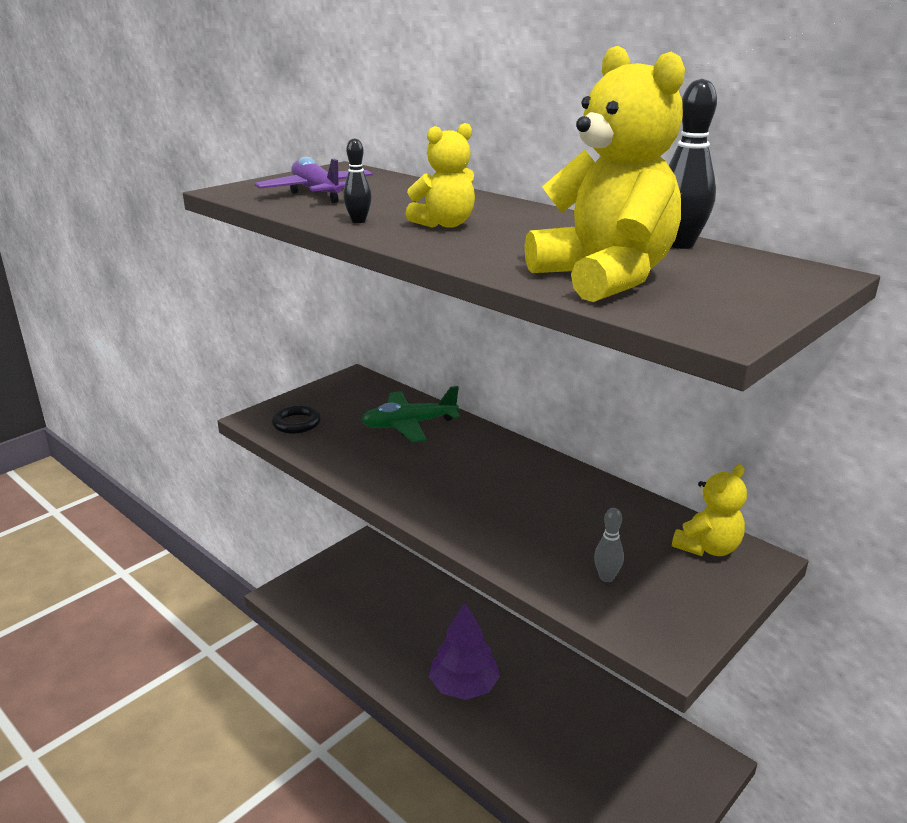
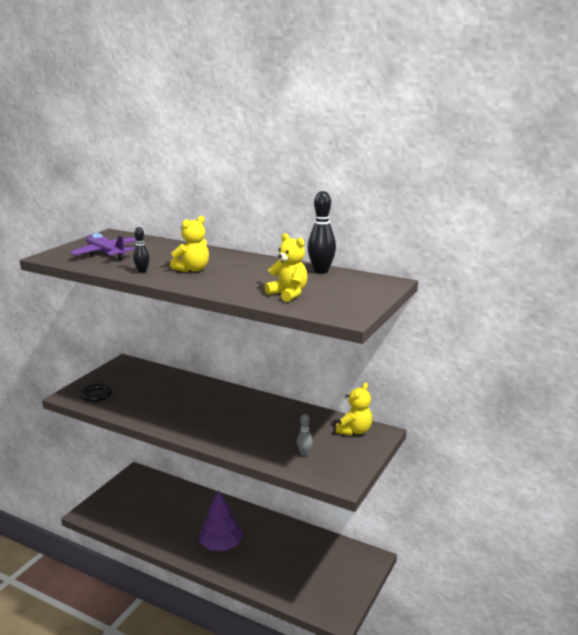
camera: 15 degrees left, 5 degrees down
(409, 425) = (169, 387): green plane -> none
(604, 278) = (288, 294): yellow teddy bear -> yellow teddy bear, size x0.56

